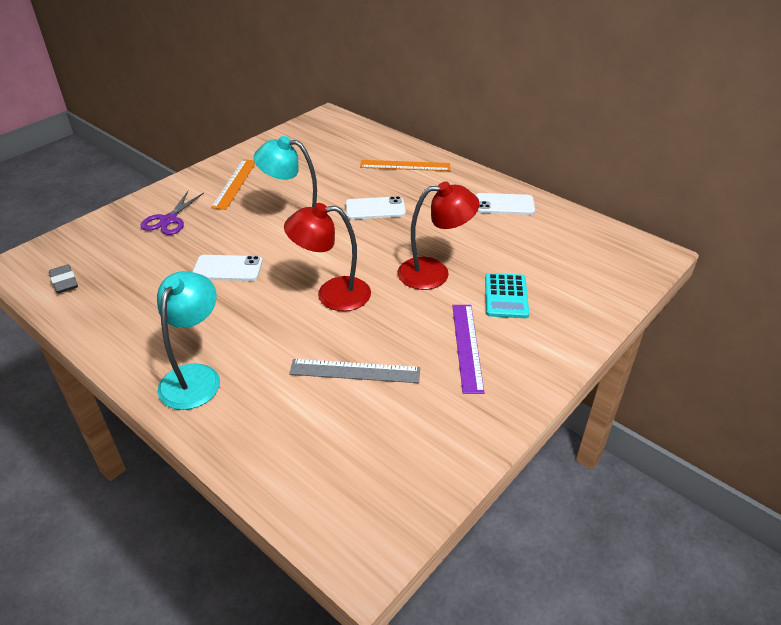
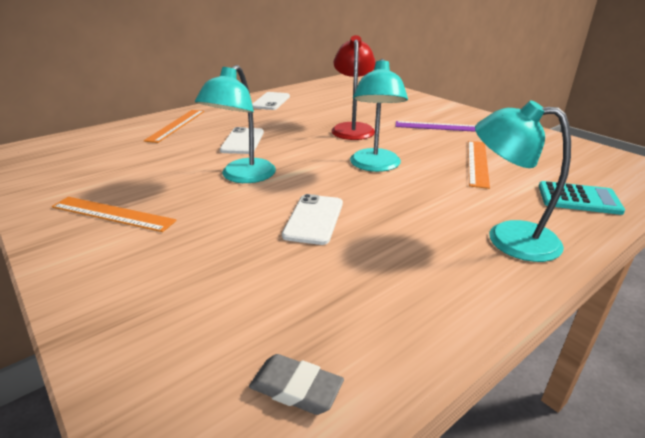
camera: 80 degrees left, 10 degrees down
(64, 282) = (296, 388): grey eraser -> grey eraser turned 45 degrees clockwise
(169, 220) = (166, 269): purple scissors -> none
(332, 294) = (375, 166): red lamp -> turquoise lamp
(355, 371) = (478, 163): grey ruler -> orange ruler
(506, 296) = (386, 112): turquoise calculator -> turquoise calculator (578, 199)

